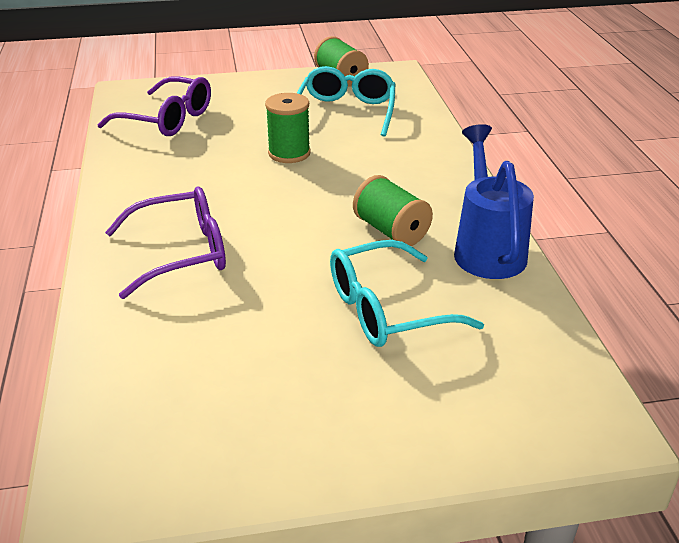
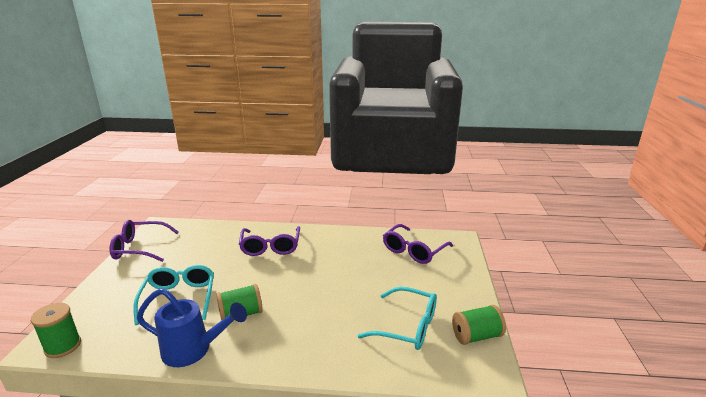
camera: 105 degrees right, 10 degrees down
(228, 467) = (139, 248): none -> purple glasses
(289, 153) = (352, 290): green spool -> green spool (63, 346)

